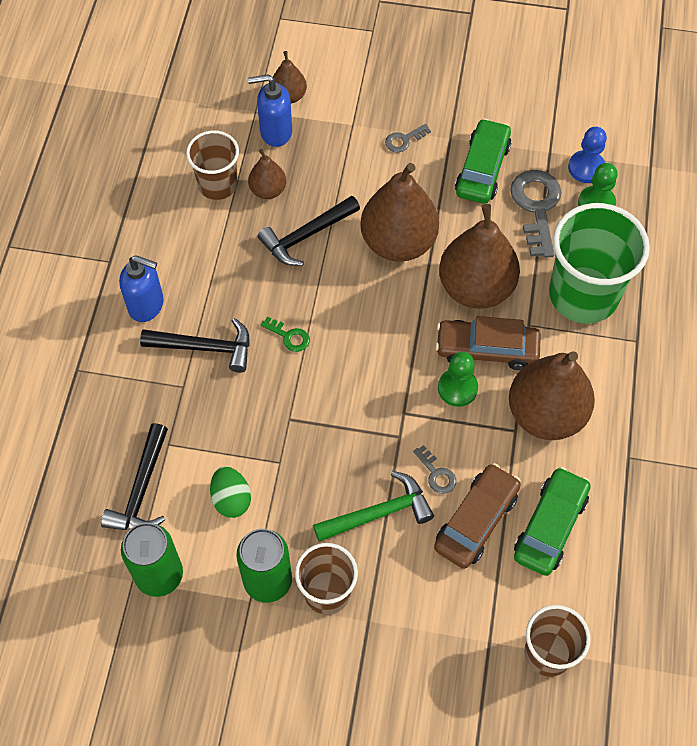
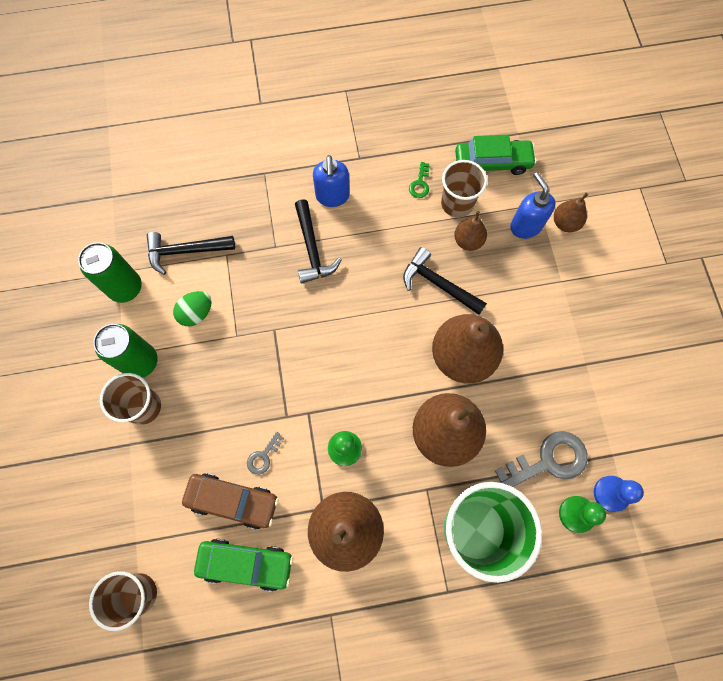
camera: 70 degrees right, 10 degrees up
(289, 336) = (344, 304): green key -> green key (420, 184)
(379, 513) = (217, 423): green hammer -> none
(404, 140) = (565, 327): grey key -> none
(482, 169) = (566, 401): green car -> green car (492, 162)
(487, 349) = (389, 461): brown car -> none

